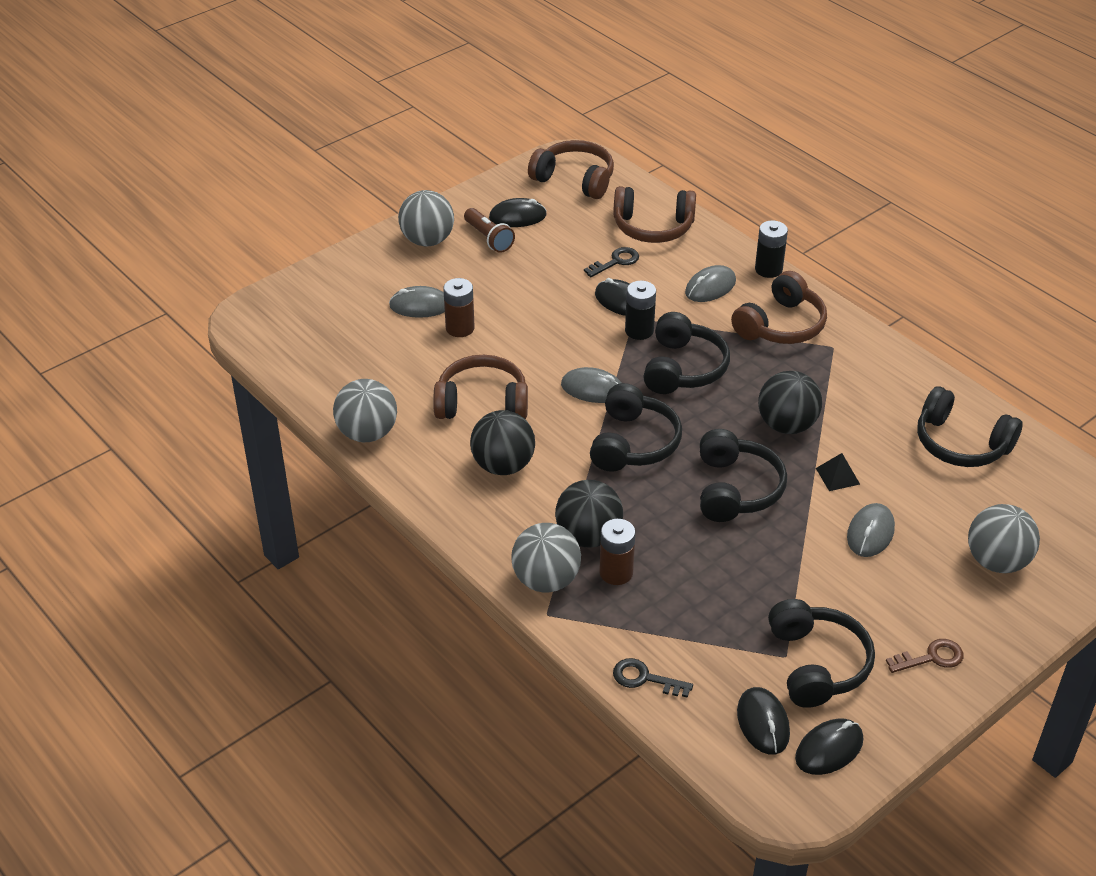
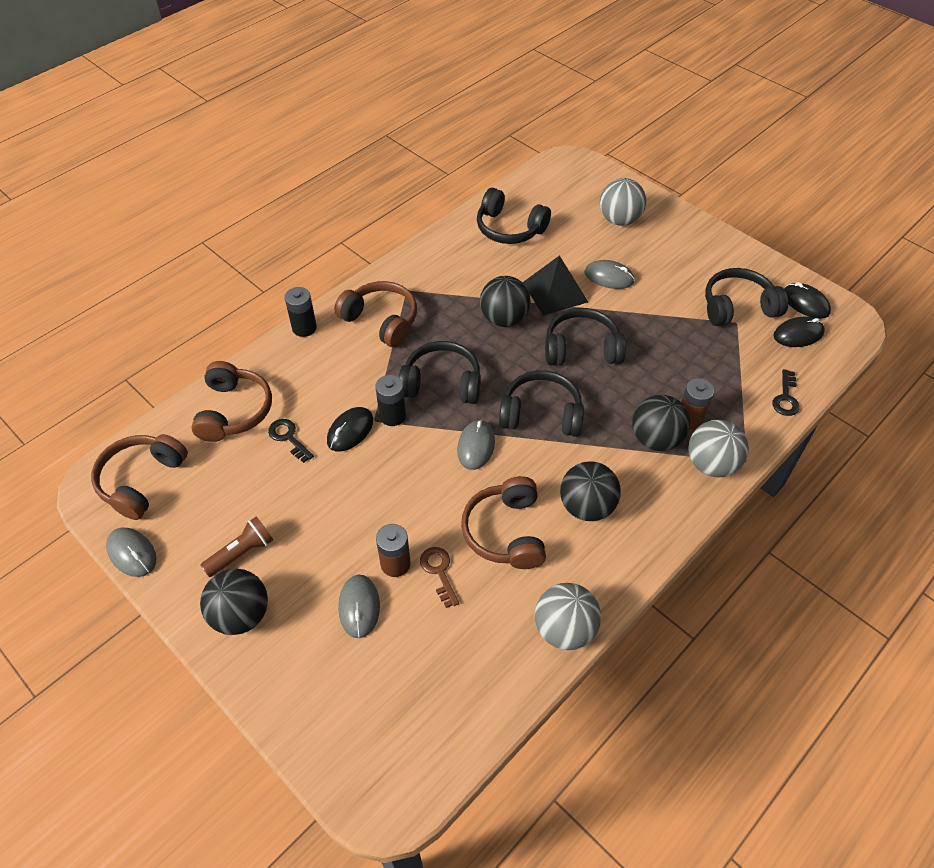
camera: 95 degrees left, 10 degrees up
(427, 240) = (241, 615): grey ball -> black ball
(517, 216) = (204, 528): black mouse -> none
(710, 287) = (329, 367): grey mouse -> grey mouse (132, 553)
(837, 476) = (555, 292): black pyramid -> black pyramid, size x1.98
(931, 657) = (712, 254): brown key -> brown key (439, 572)
(960, 444) = (509, 228): black headphones -> black headphones turned 90 degrees clockwise

